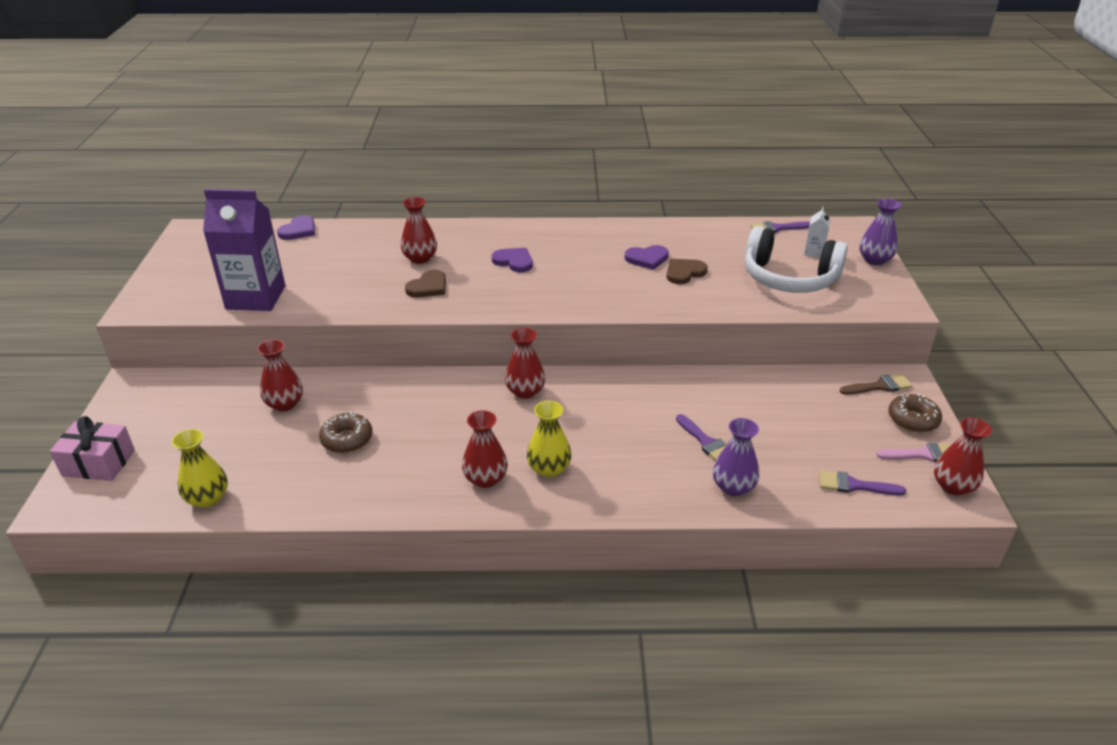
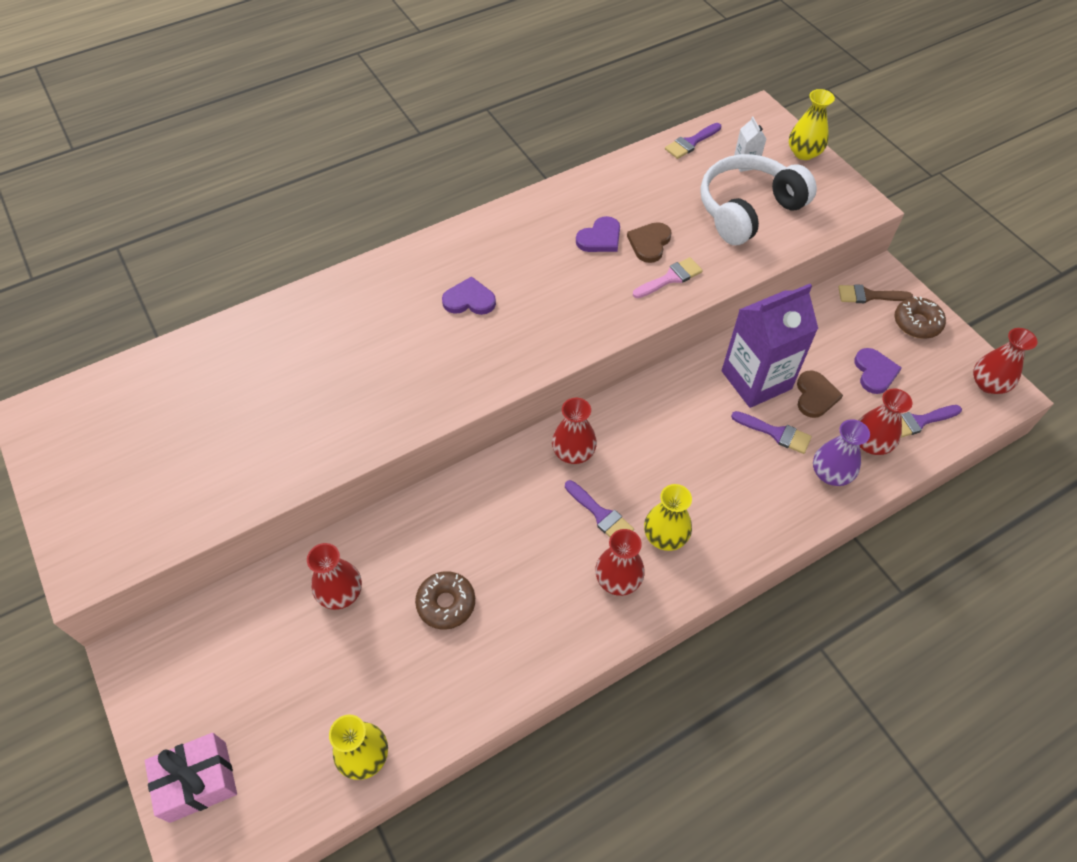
camera: 30 degrees left, 20 degrees up
(256, 297) = (221, 485): purple carton -> purple carton (756, 380)
(298, 230) = (179, 356): purple heart -> purple heart (874, 372)
(420, 258) = (363, 339): red vase -> red vase (871, 443)
(428, 287) = (407, 378): brown heart -> brown heart (815, 396)
(510, 435) = (601, 515): none -> purple brush
(789, 278) = (748, 210): white headphones -> white headphones turned 150 degrees clockwise
(874, 260) = (804, 153): purple vase -> yellow vase
(879, 386) = (868, 295): brown brush -> brown brush turned 135 degrees counterclockwise
(923, 454) = (947, 359): pink brush -> pink brush (670, 278)

